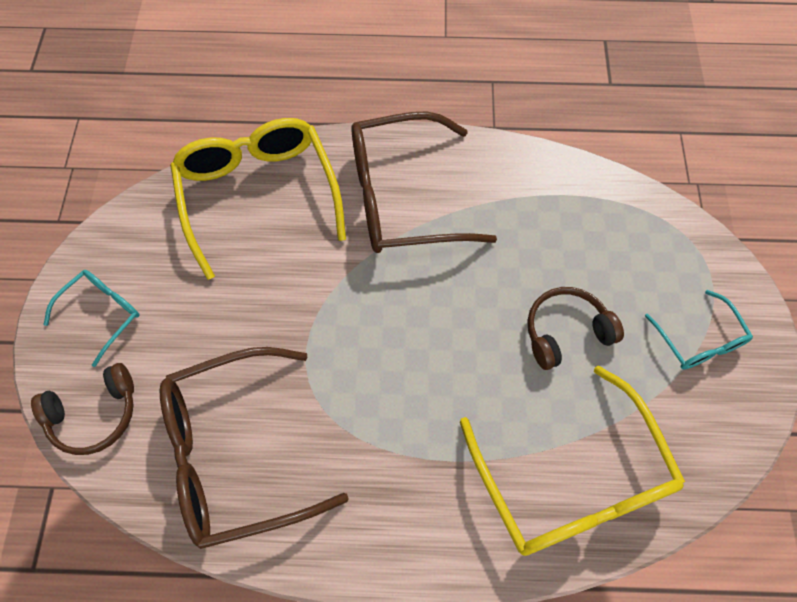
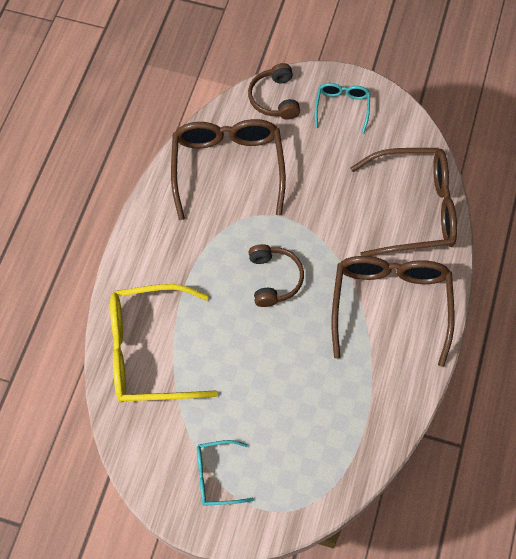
camera: 105 degrees right, 0 degrees up
(102, 314) = (342, 107): turquoise glasses -> turquoise glasses turned 135 degrees counterclockwise
(258, 195) = (415, 209): yellow glasses -> brown glasses
(566, 332) = (250, 384): brown headphones -> brown headphones (274, 279)

